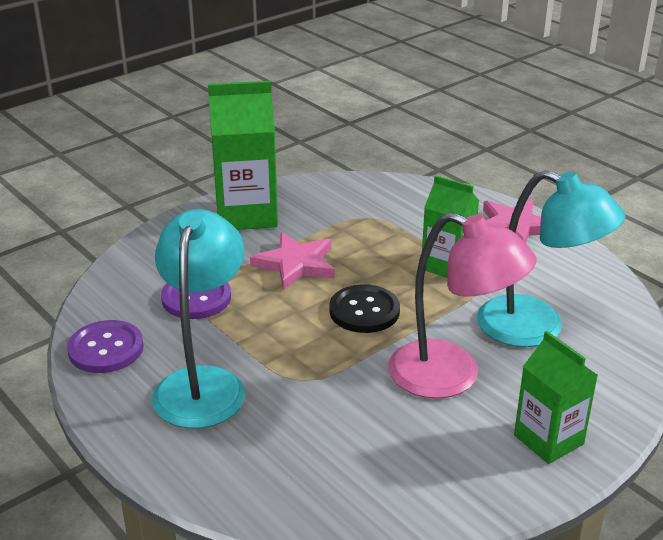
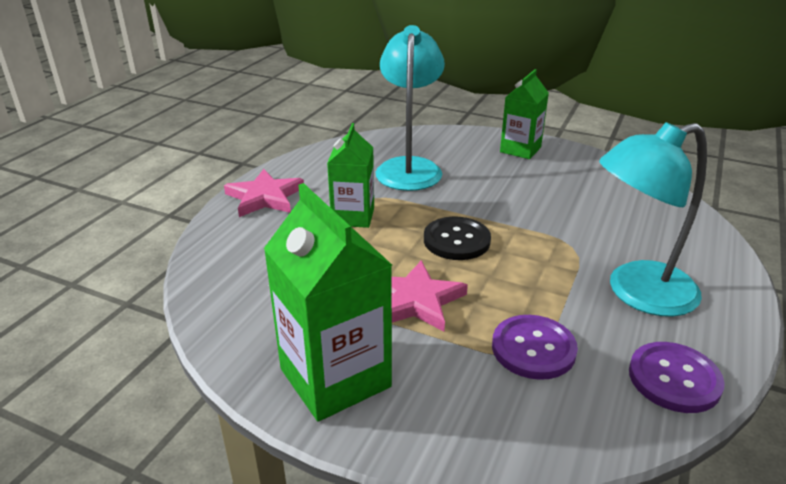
camera: 115 degrees left, 0 degrees up
(452, 376) = (497, 187): pink lamp -> none

